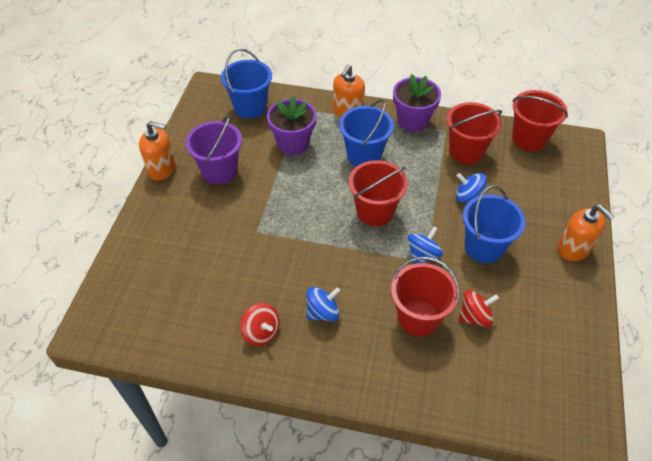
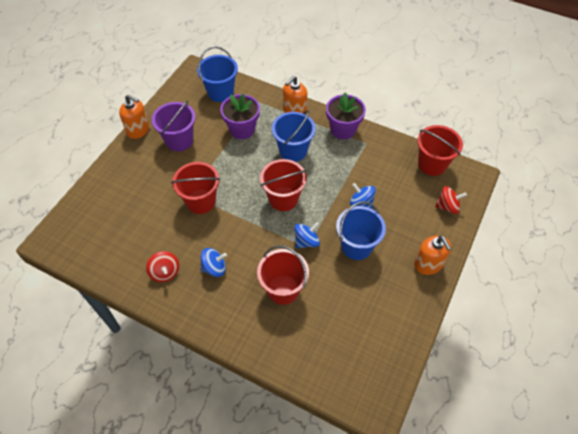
camera: 15 degrees right, 5 degrees up
(466, 151) = (375, 164): red bucket -> red bucket (201, 201)
(475, 316) = (326, 299): red spinning top -> red spinning top (447, 206)

